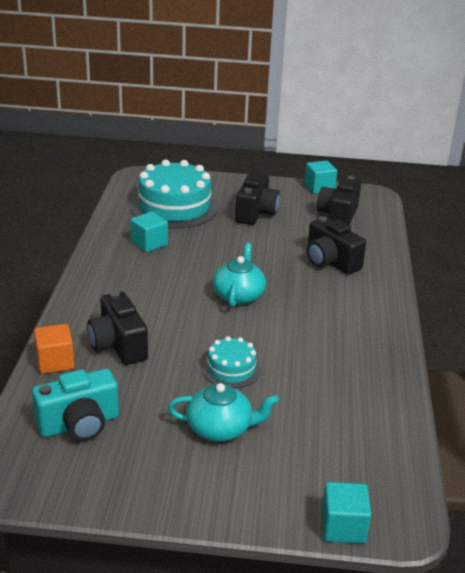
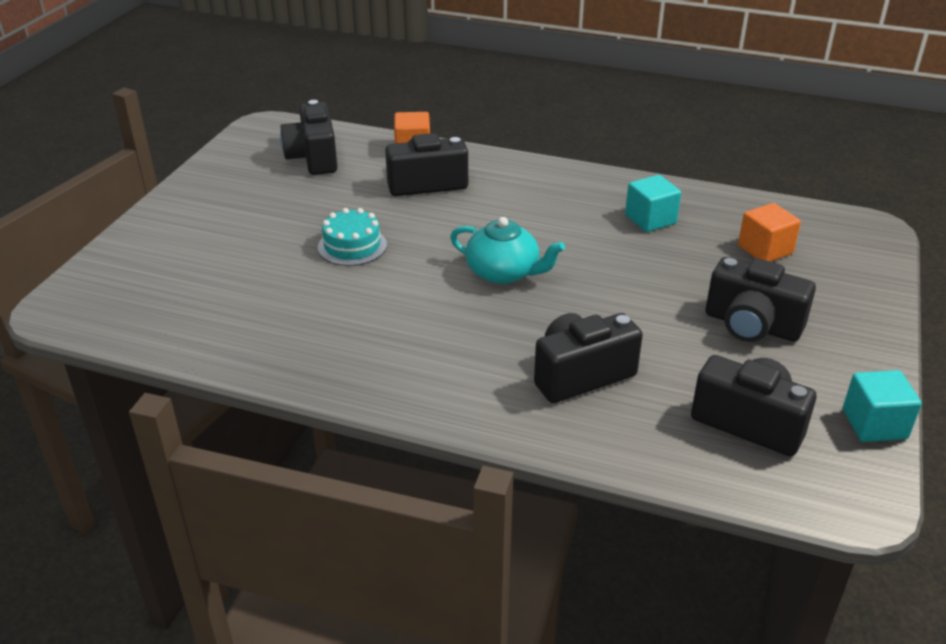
camera: 105 degrees right, 5 degrees up
(79, 424) = (313, 158): turquoise camera -> black camera
(174, 207) = (765, 250): turquoise cake -> orange cube
(220, 428) = (261, 227): turquoise teapot -> none
(343, 527) = (85, 274): turquoise cube -> none

